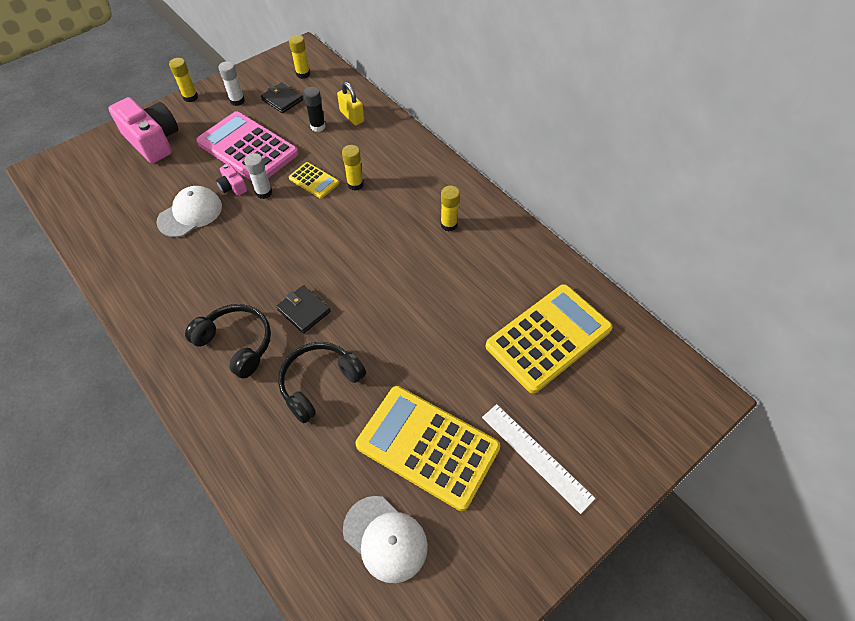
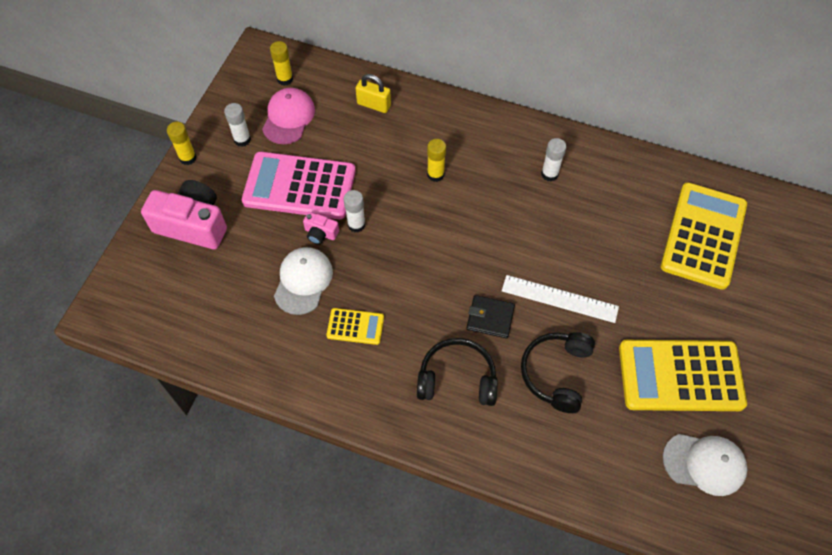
camera: 30 degrees left, 5 degrees up
(282, 100) = (288, 117): black wallet -> pink cap
(314, 181) = (394, 189): yellow calculator -> yellow calculator (355, 326)
(318, 126) = (349, 131): black glue stick -> none
(449, 225) = (549, 174): yellow glue stick -> white glue stick
(536, 456) = (763, 337): white ruler -> white ruler (559, 298)

